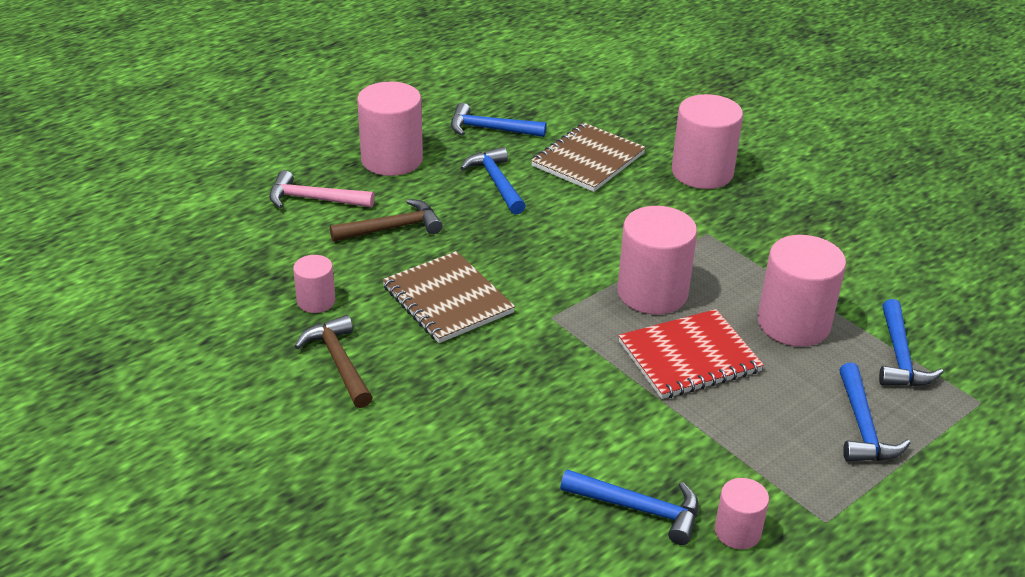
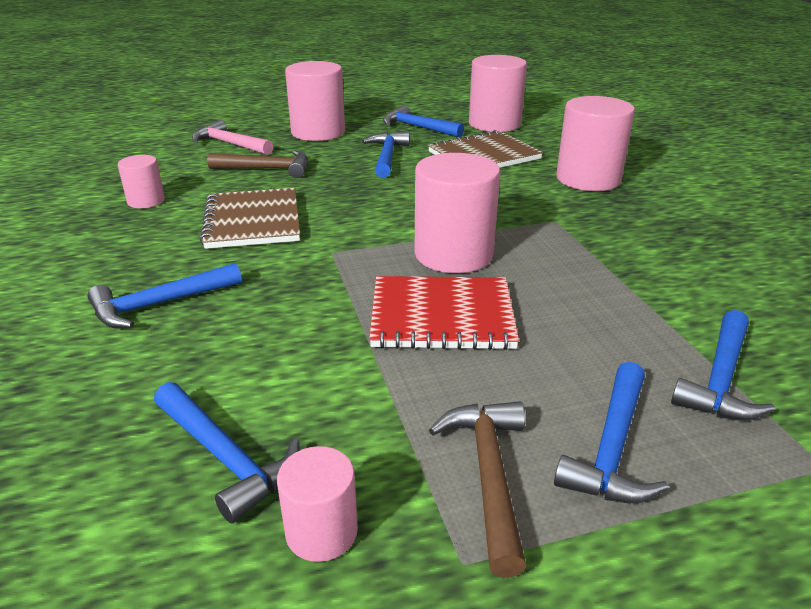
camera: 25 degrees right, 5 degrees down
(339, 362) = (105, 244): brown hammer -> brown hammer (489, 475)
(462, 409) = (160, 304): none -> blue hammer
(793, 324) = (595, 313): pink cylinder -> pink cylinder (494, 124)

